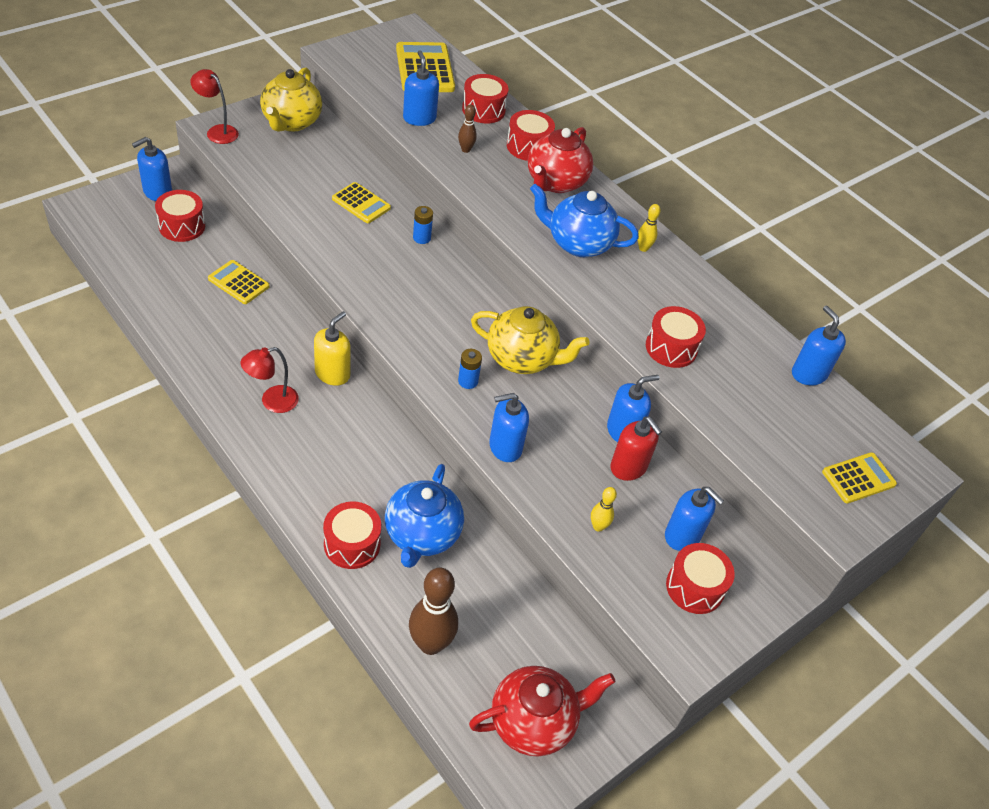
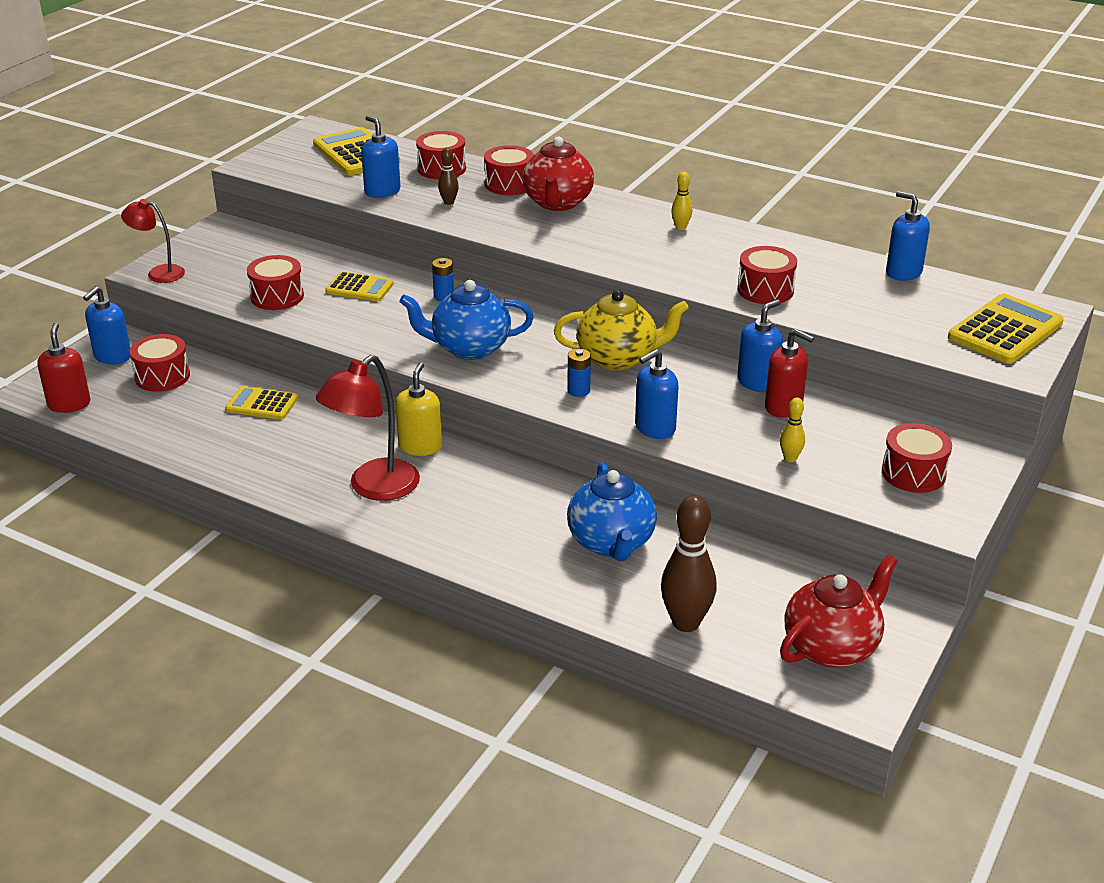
camera: 15 degrees left, 15 degrees down
(99, 228) = (69, 404): none -> red soap dispenser
(272, 402) = (374, 488): red lamp -> red lamp, size x1.64
(291, 122) = (233, 245): yellow teapot -> none
(352, 544) = (546, 573): red drum -> red drum (277, 296)
(578, 243) = (616, 241): blue teapot -> blue teapot (469, 348)
(682, 536) = (873, 440): blue soap dispenser -> none
(858, 478) = (1005, 330): yellow calculator -> yellow calculator, size x1.63

